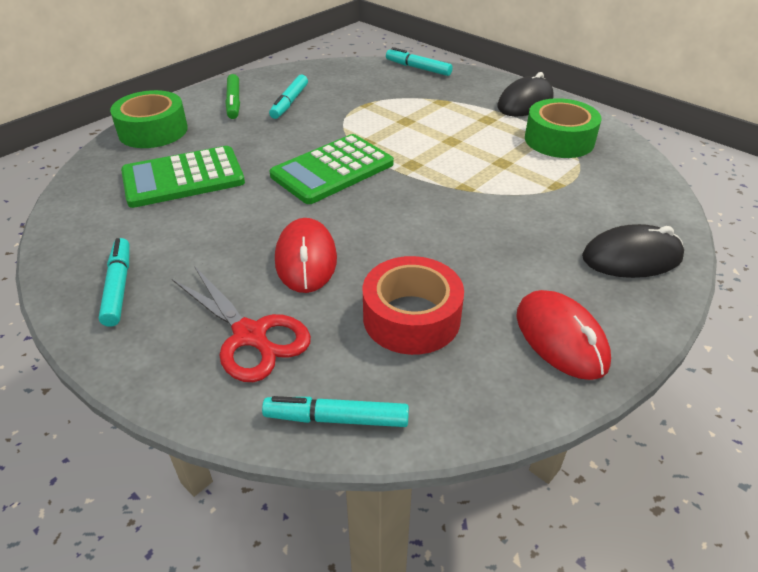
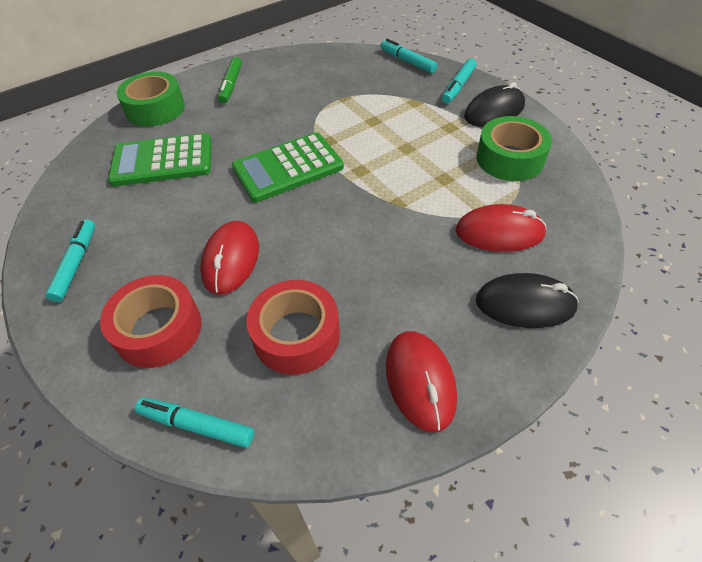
camera: 15 degrees right, 10 degrees up
(250, 335) = (158, 329): red scissors -> red tape
(289, 102) = (278, 90): turquoise marker -> turquoise marker (458, 86)
(578, 201) = (499, 232): none -> red mouse

